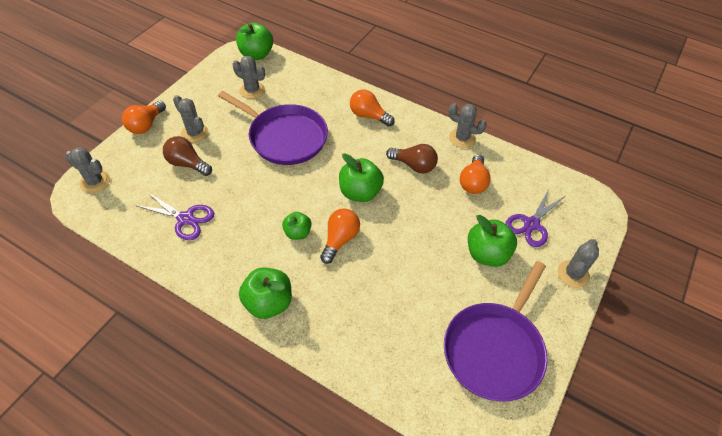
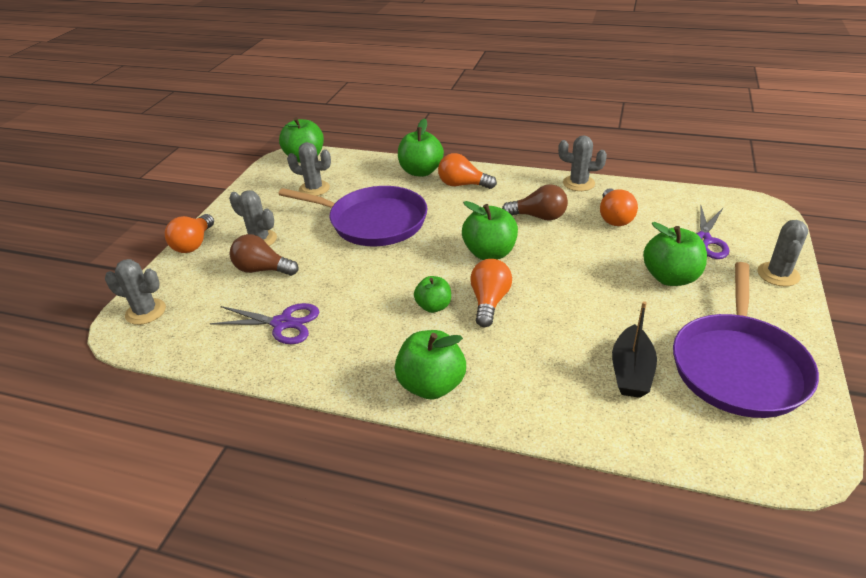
camera: 10 degrees left, 15 degrees down
(341, 93) = (421, 171): none -> green apple
(414, 331) = (631, 371): none -> black boat

